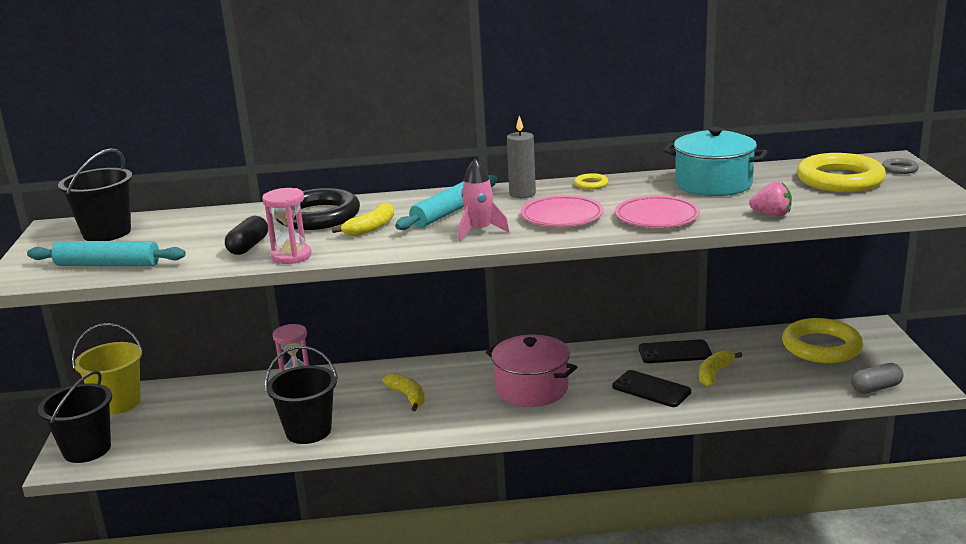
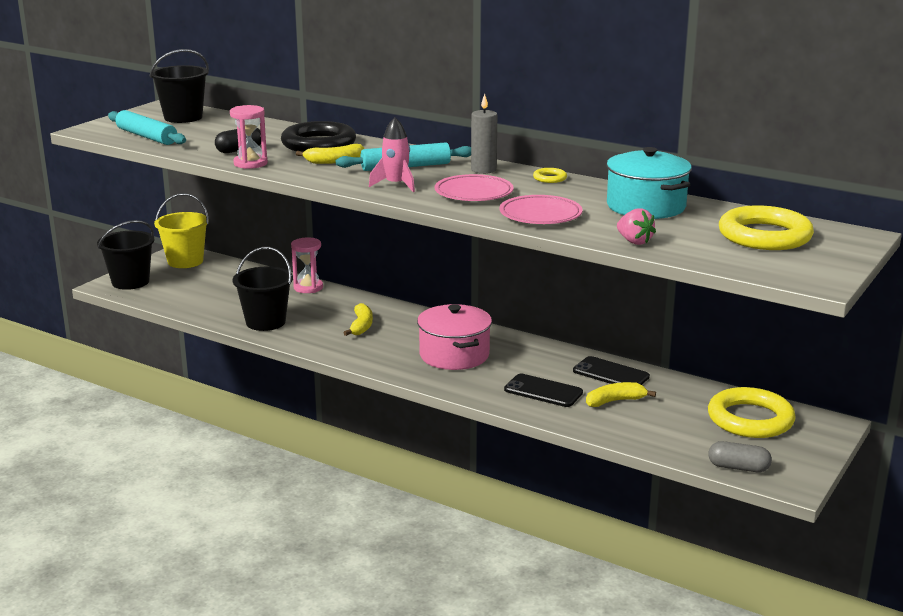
camera: 35 degrees right, 0 degrees up
(651, 389) = (543, 391): black phone -> black phone turned 45 degrees counterclockwise
(900, 169) = (845, 245): grey ring -> none

